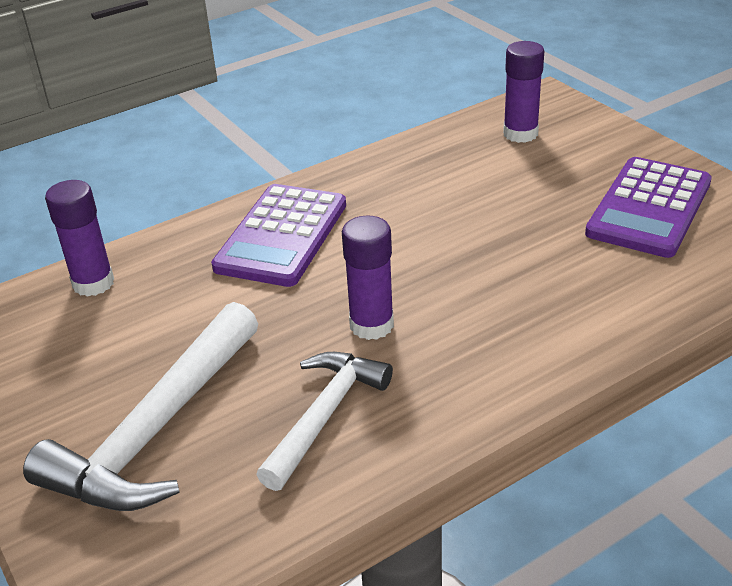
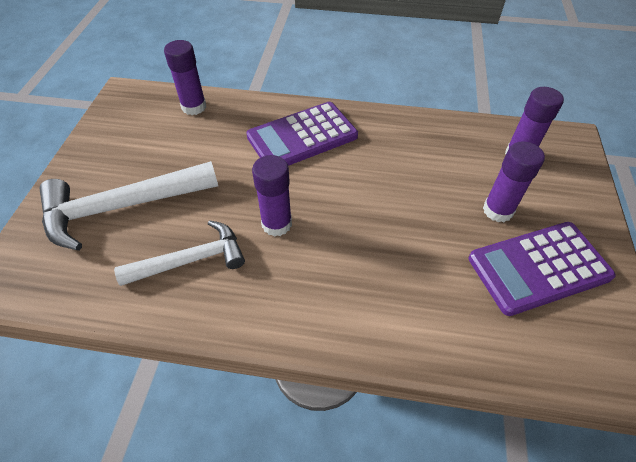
camera: 40 degrees right, 15 degrees up
(561, 186) = (498, 210): none -> purple glue stick

